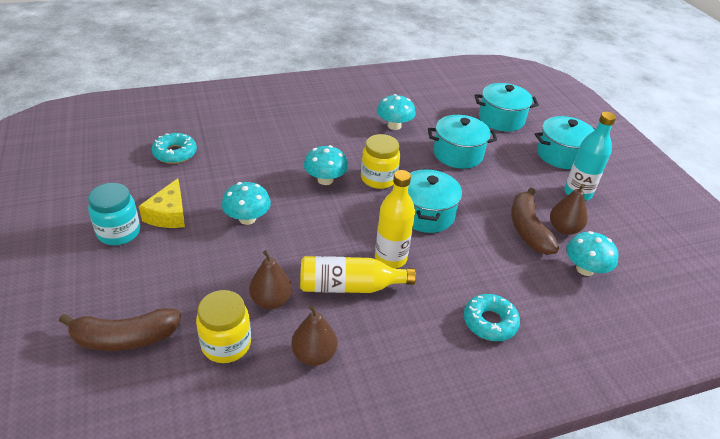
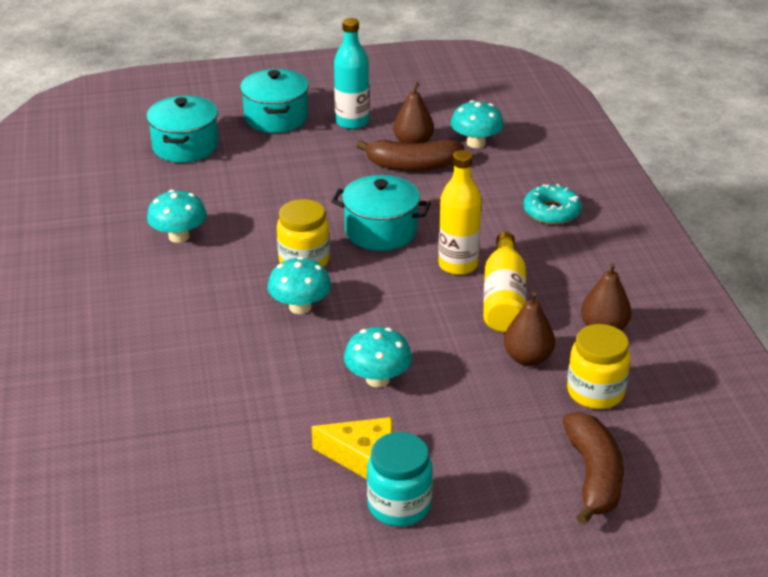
camera: 80 degrees left, 5 degrees down
(175, 153) = (205, 461): turquoise donut -> none
(458, 154) = (260, 192): turquoise pot -> none

